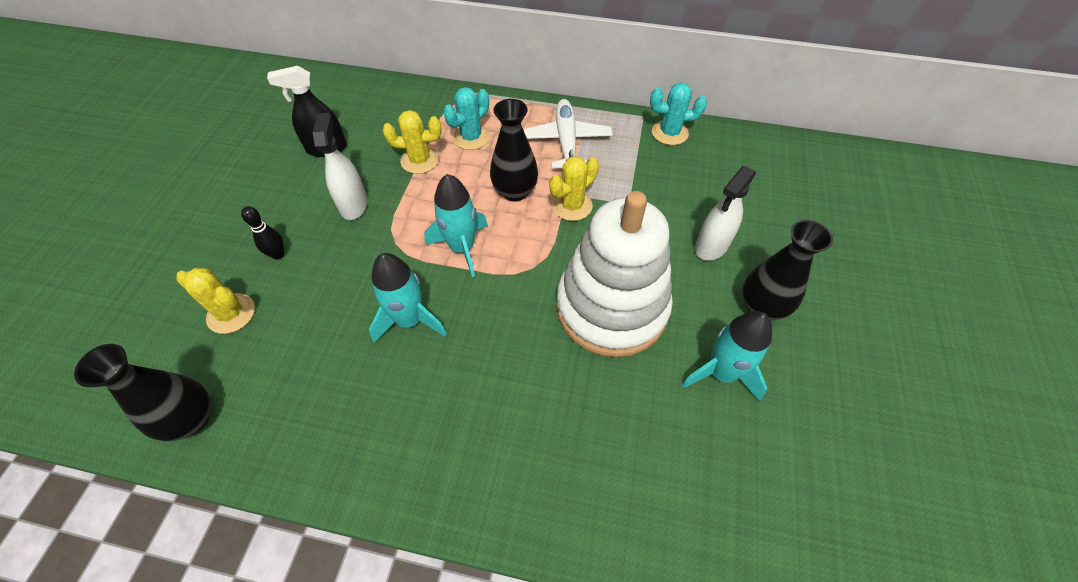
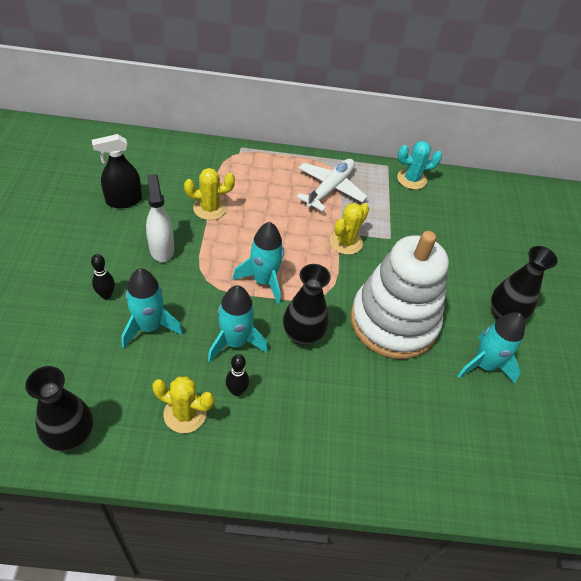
camera: 15 degrees left, 5 degrees down
(231, 313) = (79, 347): yellow cactus -> yellow cactus (185, 413)
(316, 295) = (149, 327): none -> turquoise rocket
(397, 381) = (236, 391): none -> black bowling pin
(471, 137) = (249, 187): turquoise cactus -> none
(515, 191) = (297, 232): black vase -> black vase (303, 334)
(566, 142) = (330, 189): white plane -> white plane turned 45 degrees clockwise
(711, 246) = (460, 269): white spray bottle -> none

